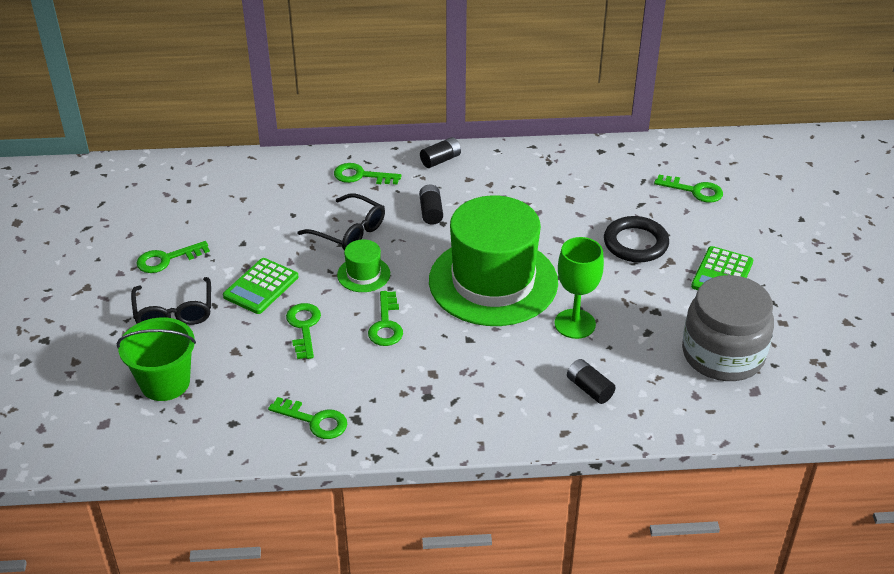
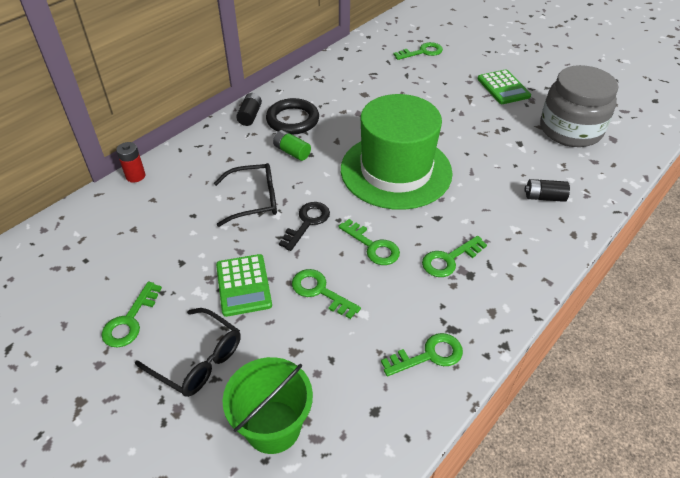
camera: 45 degrees left, 5 degrees up
(292, 159) = (135, 176): none -> red battery
(361, 176) = (208, 157): green key -> green key (449, 259)
(363, 274) = (307, 223): green hat -> black key
(431, 212) = (292, 152): black battery -> green battery
(575, 324) = (478, 164): green goblet -> none
(635, 243) = (437, 98): black ring -> black ring (292, 120)

